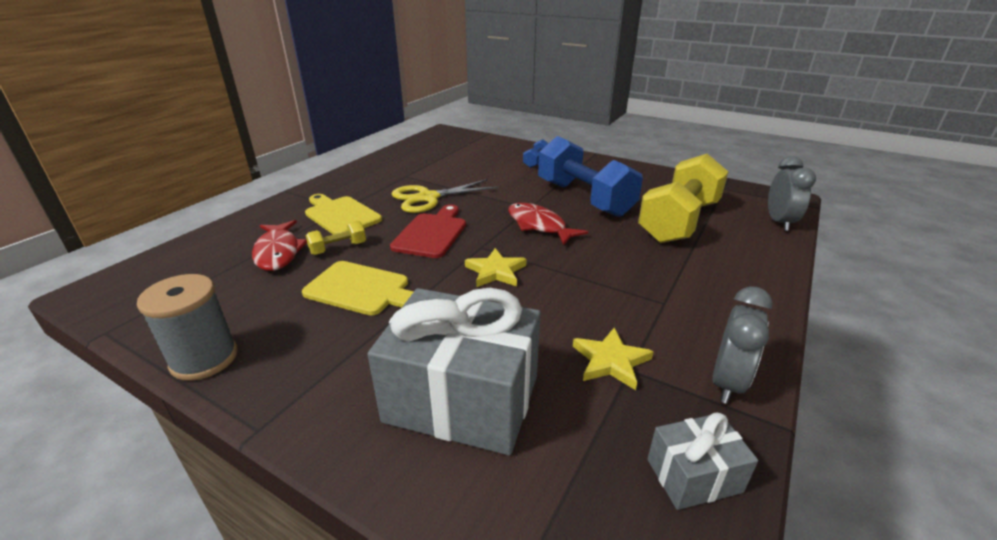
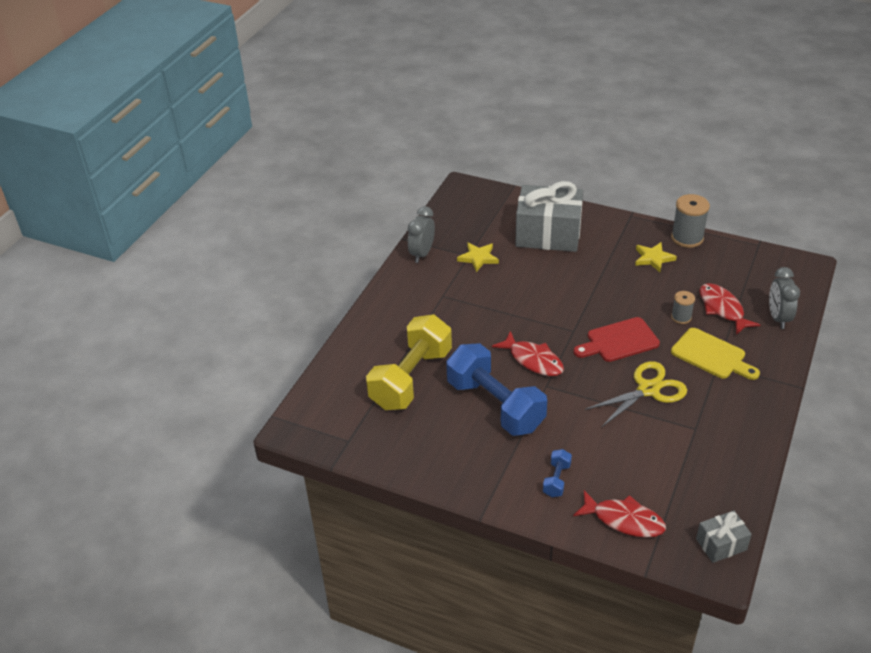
camera: 175 degrees right, 10 degrees up
(338, 248) = (681, 317): yellow dumbbell -> grey spool
(361, 289) = (637, 285): yellow cutting board -> none
(431, 233) = (619, 341): red cutting board -> red cutting board turned 60 degrees clockwise
(493, 146) = (624, 520): none -> red fish
(495, 271) = (555, 308): yellow star -> yellow star (653, 258)
(693, 475) = (448, 220): grey gift -> grey gift (721, 544)
(779, 222) = (323, 387): grey clock -> grey clock (778, 318)

